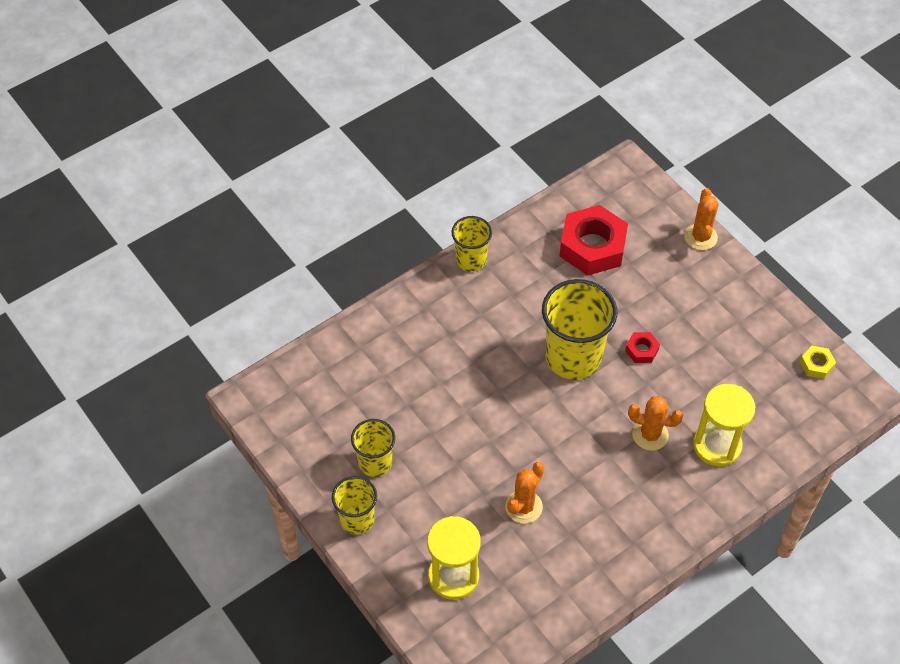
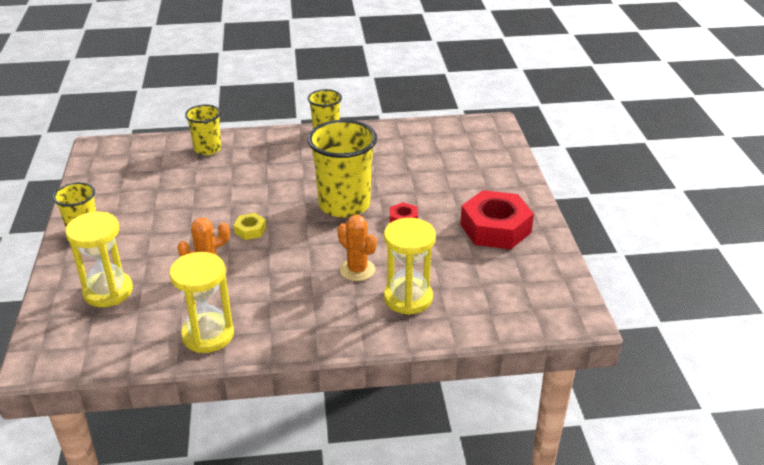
camera: 30 degrees right, 20 degrees down
(375, 462) = (134, 207): yellow cup -> yellow cup (207, 149)
(586, 575) = (208, 335): none -> yellow hourglass
(592, 247) = (424, 154): red nut -> red nut (495, 228)
(700, 237) = (517, 175): orange cactus -> none
(816, 365) = (550, 281): yellow nut -> yellow nut (250, 230)

